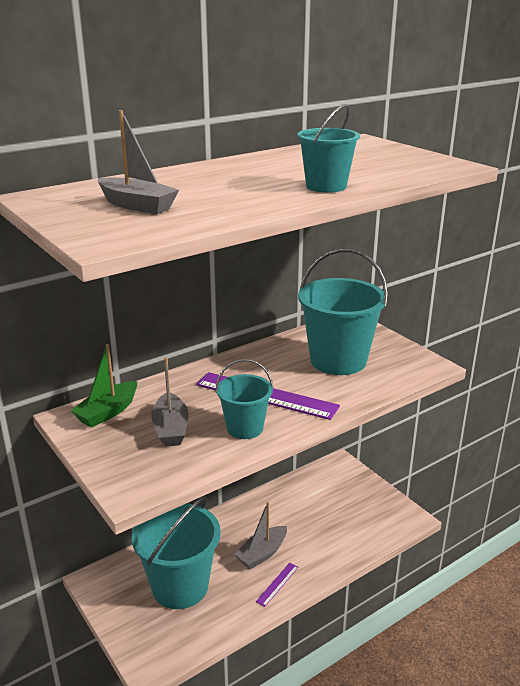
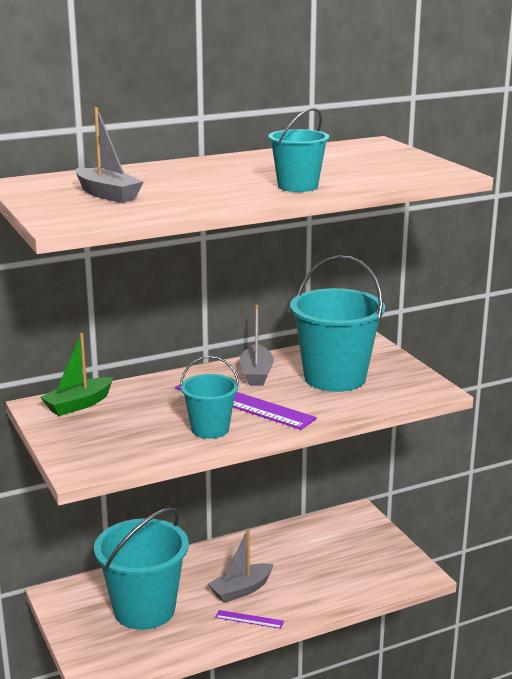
camera: 10 degrees right, 5 degrees down
(170, 429) = (136, 423): grey boat -> grey boat (256, 374)
(277, 584) = (249, 619): purple ruler -> purple ruler turned 60 degrees clockwise

